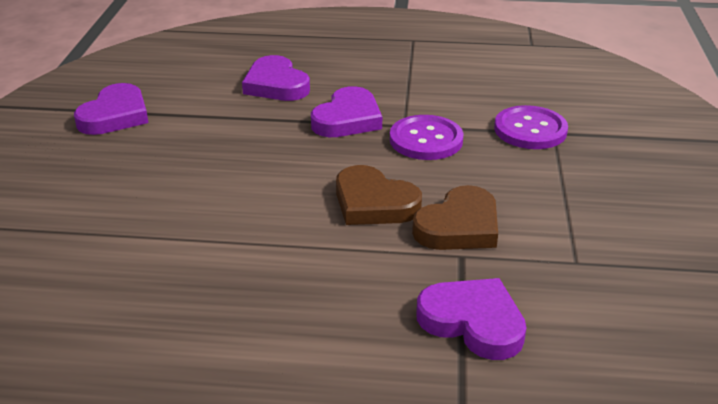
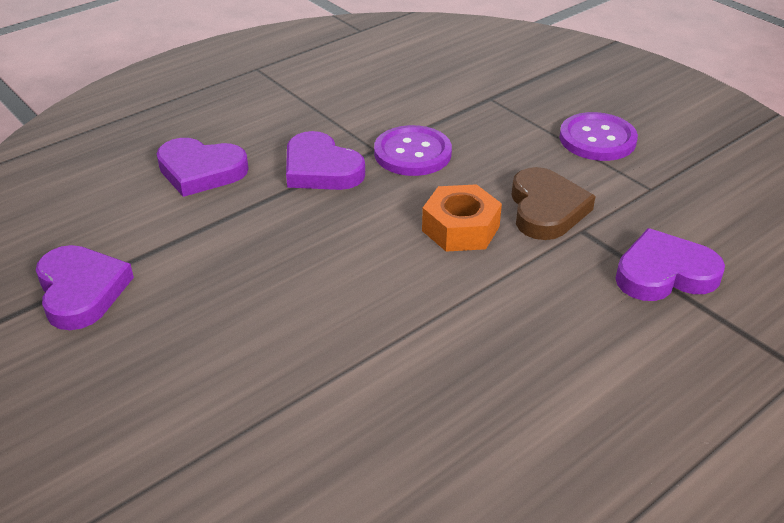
camera: 45 degrees left, 5 degrees up
(347, 119) = (321, 169): purple heart -> purple heart turned 150 degrees clockwise
(374, 203) = (460, 228): brown heart -> orange nut
(530, 130) = (472, 104): purple button -> purple button (597, 139)

